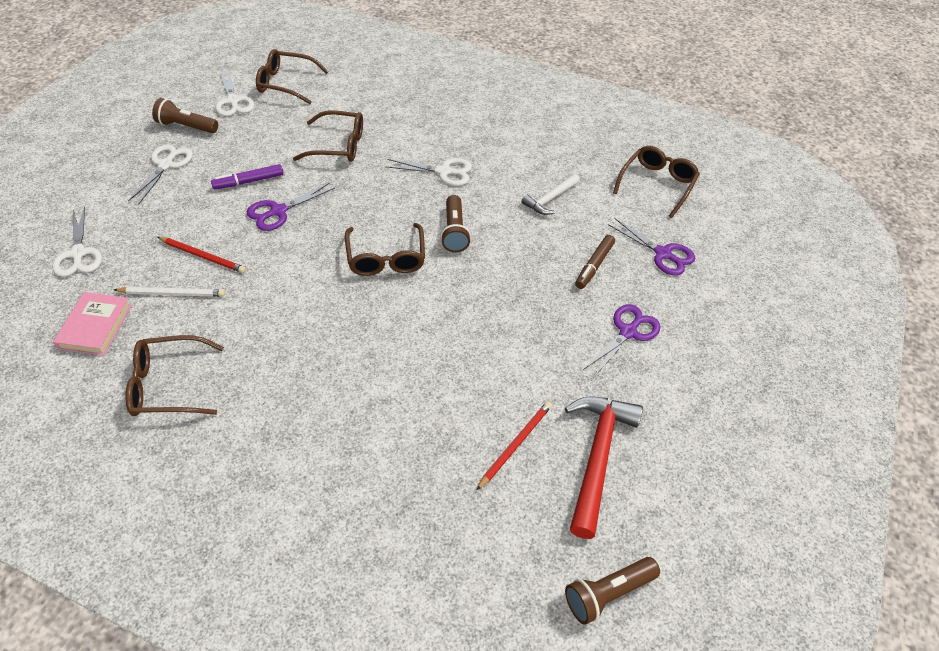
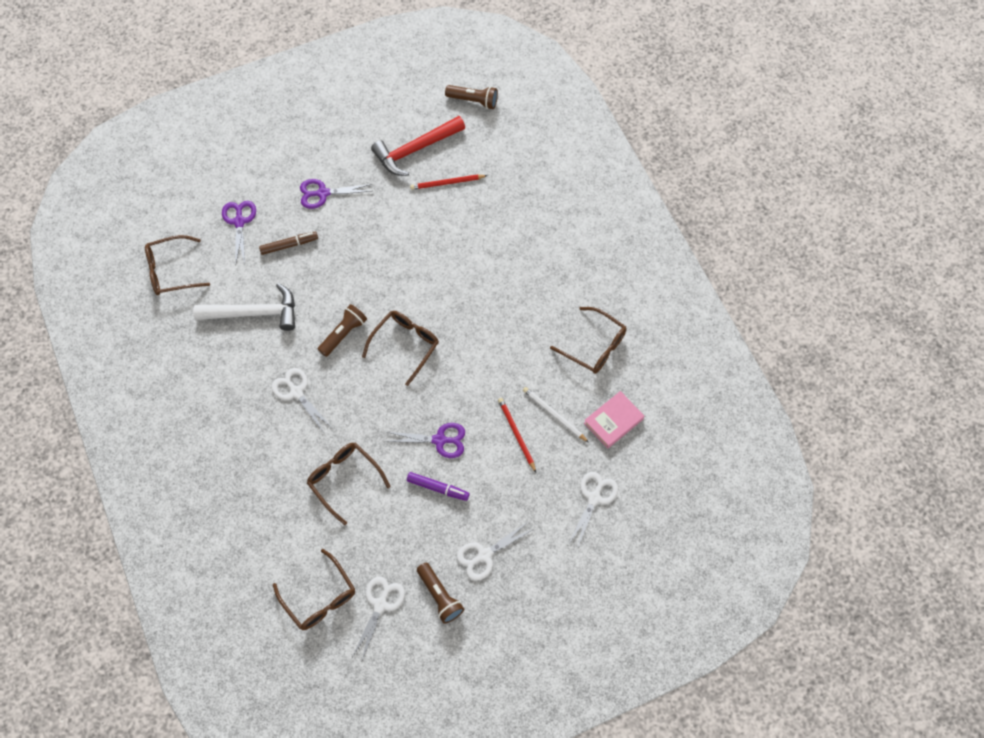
camera: 135 degrees left, 15 degrees up
(550, 199) = (255, 313): white hammer -> white hammer, size x1.72

